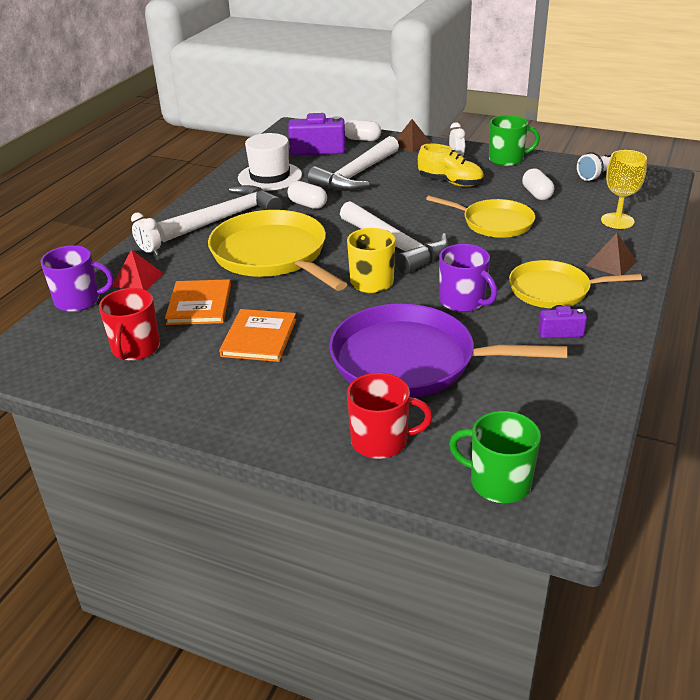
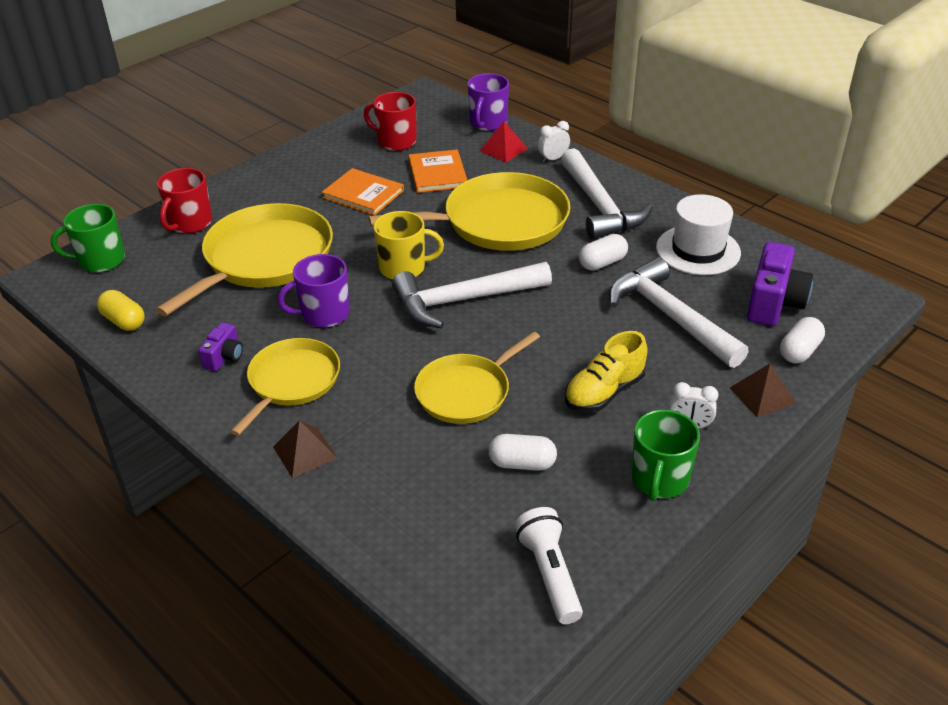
camera: 110 degrees right, 5 degrees up
(199, 305) = (437, 173): orange book -> orange book turned 60 degrees clockwise
(410, 361) = (264, 259): purple pan -> yellow pan
(498, 482) = (100, 260): green mug -> green mug turned 150 degrees counterclockwise
(573, 411) = (124, 321): none -> yellow capsule
(617, 221) = (396, 511): yellow goblet -> none

